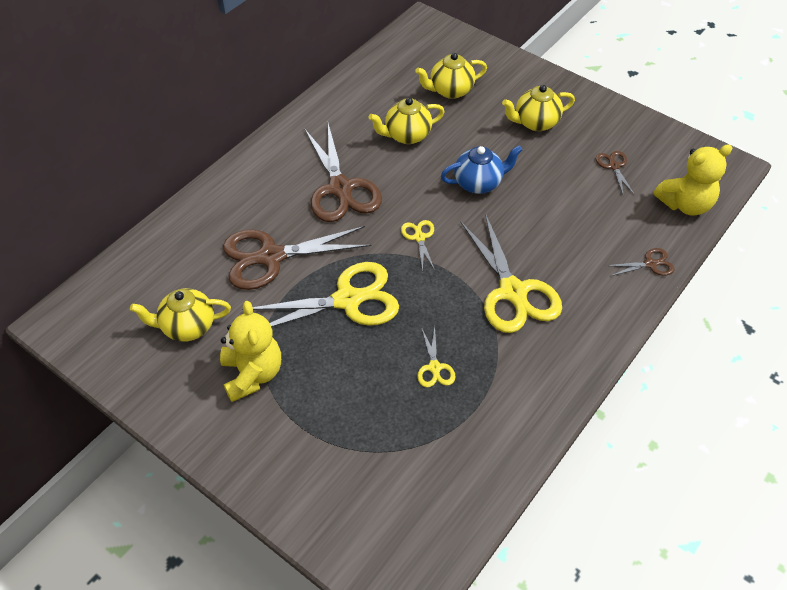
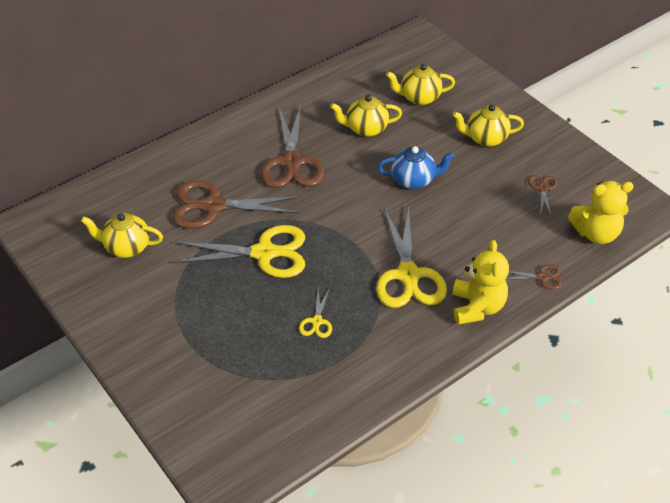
camera: 15 degrees right, 5 degrees down
(252, 374) = (165, 295): yellow teddy bear -> yellow teddy bear (477, 307)
(419, 237) = (344, 215): yellow scissors -> none

